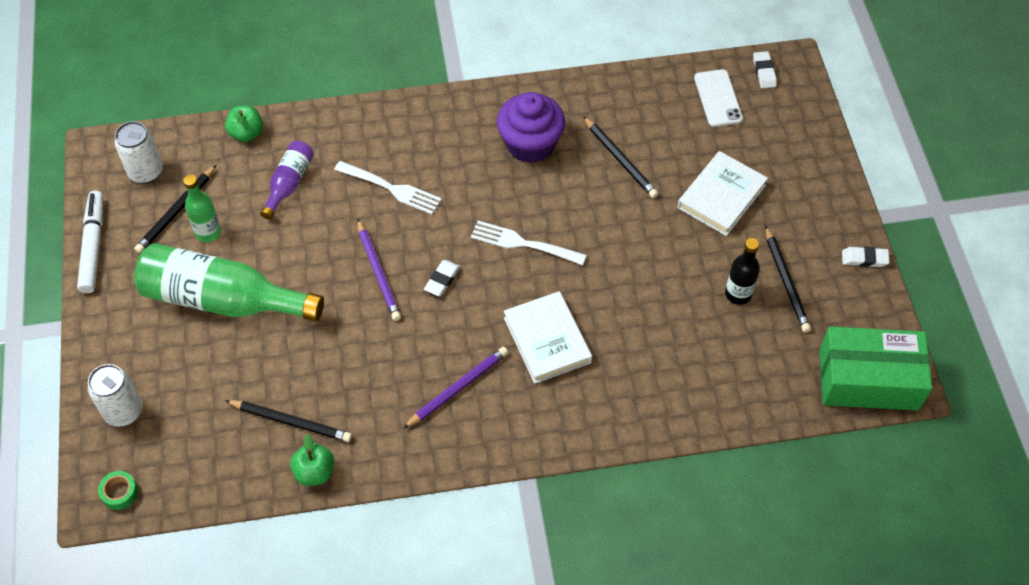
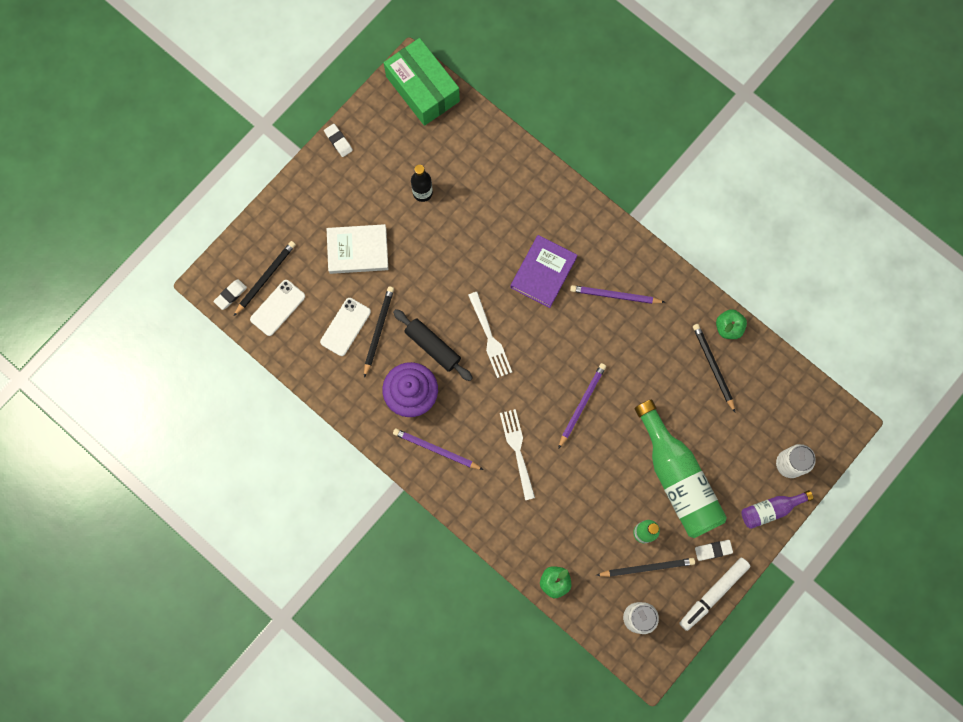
camera: 130 degrees left, 20 degrees up
(120, 493) = (830, 418): green tape -> none
(289, 183) = (568, 517): purple bottle -> purple bottle (770, 509)
(442, 280) = (555, 363): white eraser -> white eraser (713, 550)
(458, 128) = (436, 449): none -> purple pencil
(547, 340) = (543, 272): white book -> purple book
(561, 191) = (433, 346): none -> black rolling pin
(649, 136) = (345, 327): none -> white phone
(786, 281) = (391, 173): black pencil -> black pencil (265, 278)

